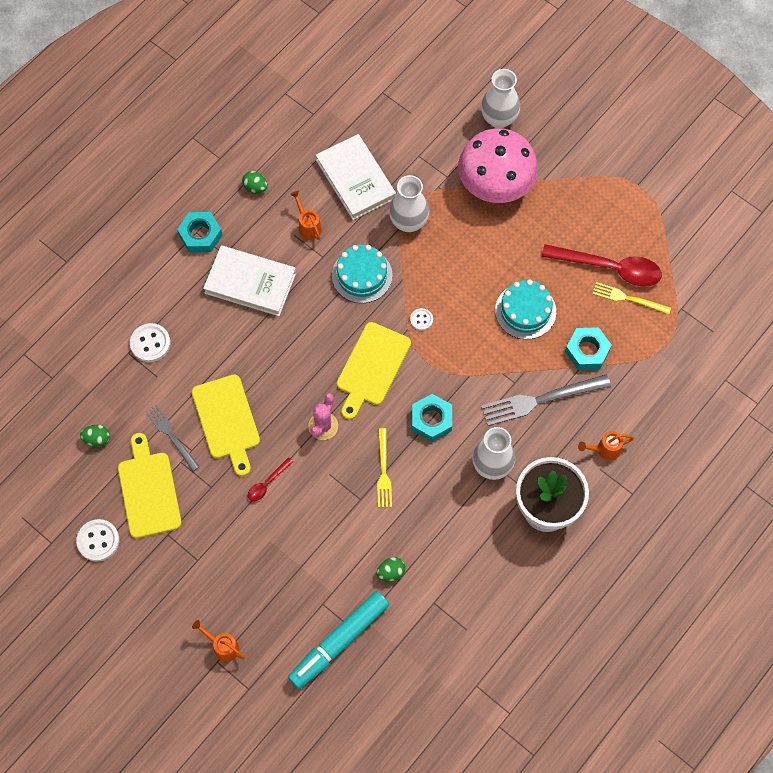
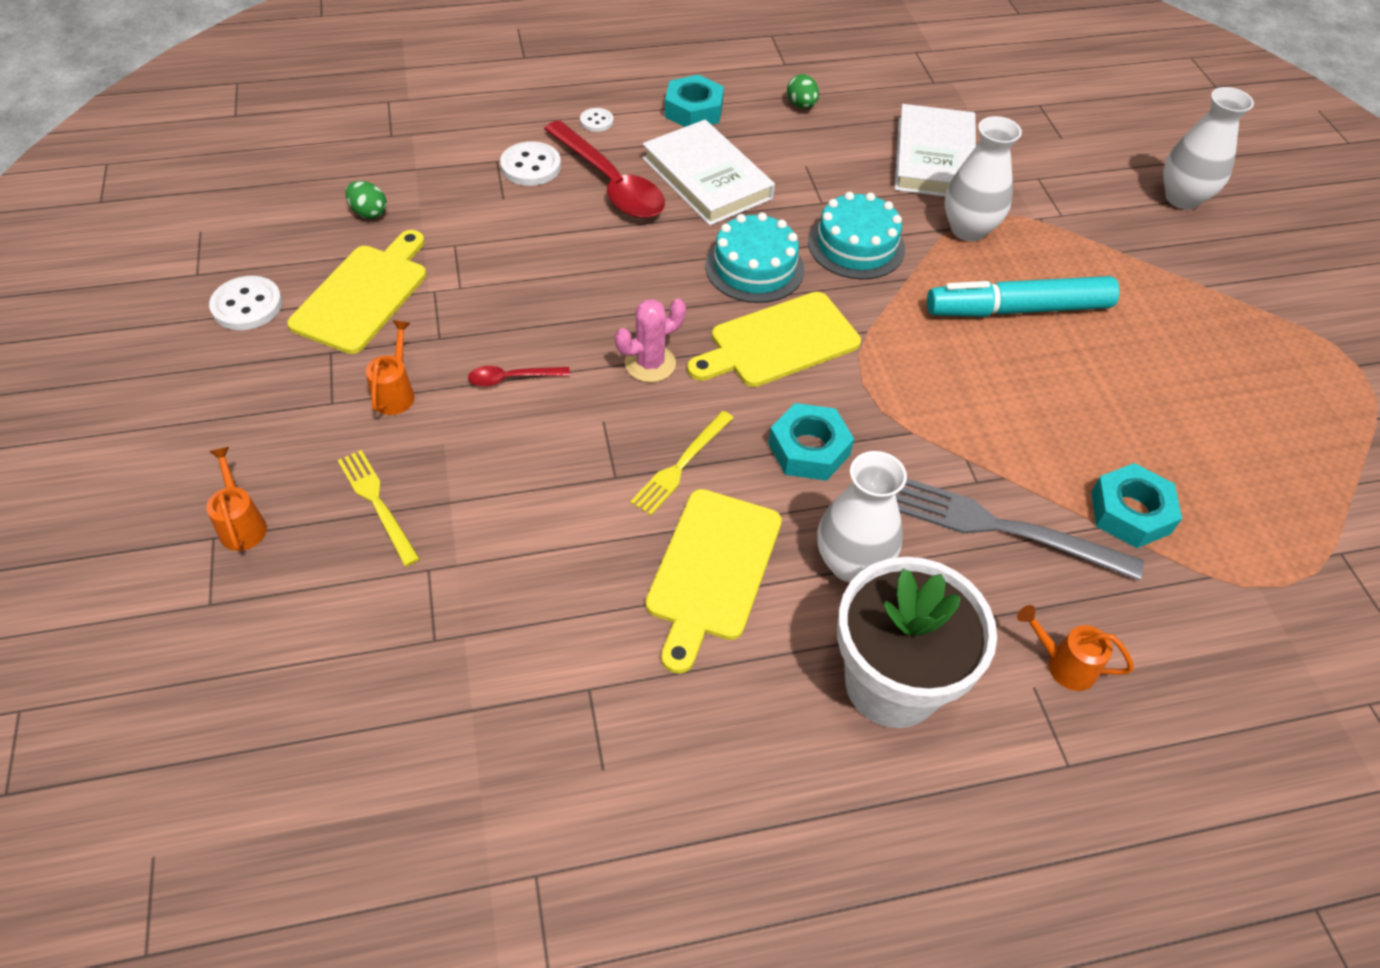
camera: 35 degrees right, 15 degrees down
(171, 435) = (453, 259): grey fork -> none
(227, 420) = (535, 285): yellow cutting board -> yellow cutting board (712, 570)
(308, 226) = (831, 167): orange watering can -> orange watering can (395, 393)
(339, 642) = (396, 637): turquoise marker -> turquoise marker (1018, 309)
(391, 572) = (566, 599): green egg -> none
(421, 320) = (896, 332): white button -> white button (596, 121)
(495, 184) = (1126, 255): pink mushroom -> none
(525, 311) = (1063, 408): turquoise cake -> turquoise cake (754, 268)
(609, 268) = (1243, 434): red spoon -> red spoon (610, 183)
(628, 298) = (1250, 487): yellow fork -> yellow fork (377, 503)

